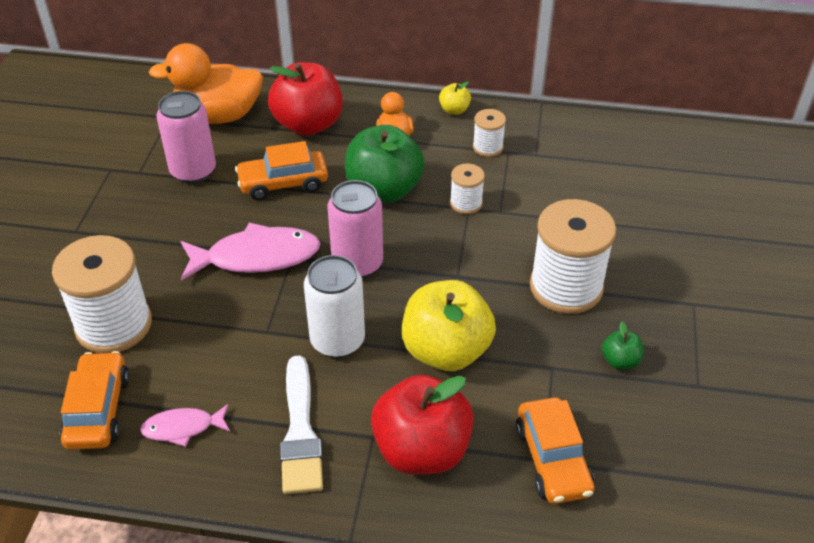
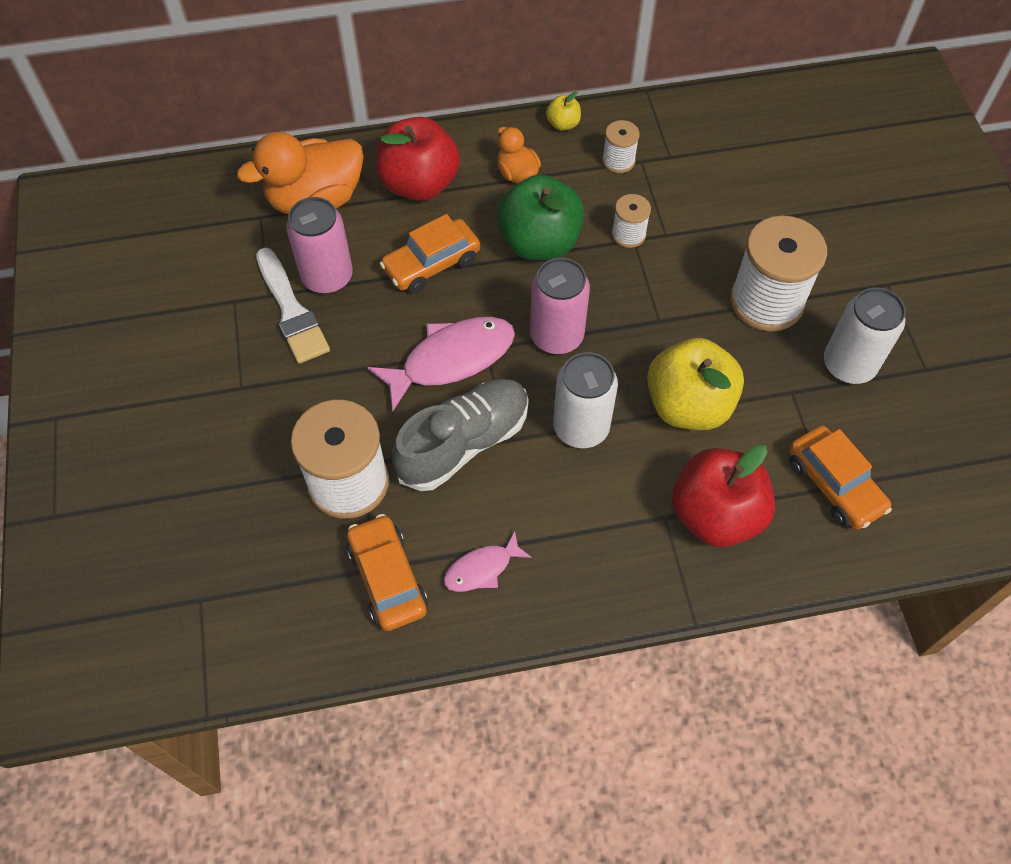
camera: 20 degrees left, 15 degrees up
(228, 323) = (463, 443): none -> grey shoe
(300, 432) = (596, 534): white brush -> white brush (291, 311)
(620, 361) = (848, 365): green apple -> white can

